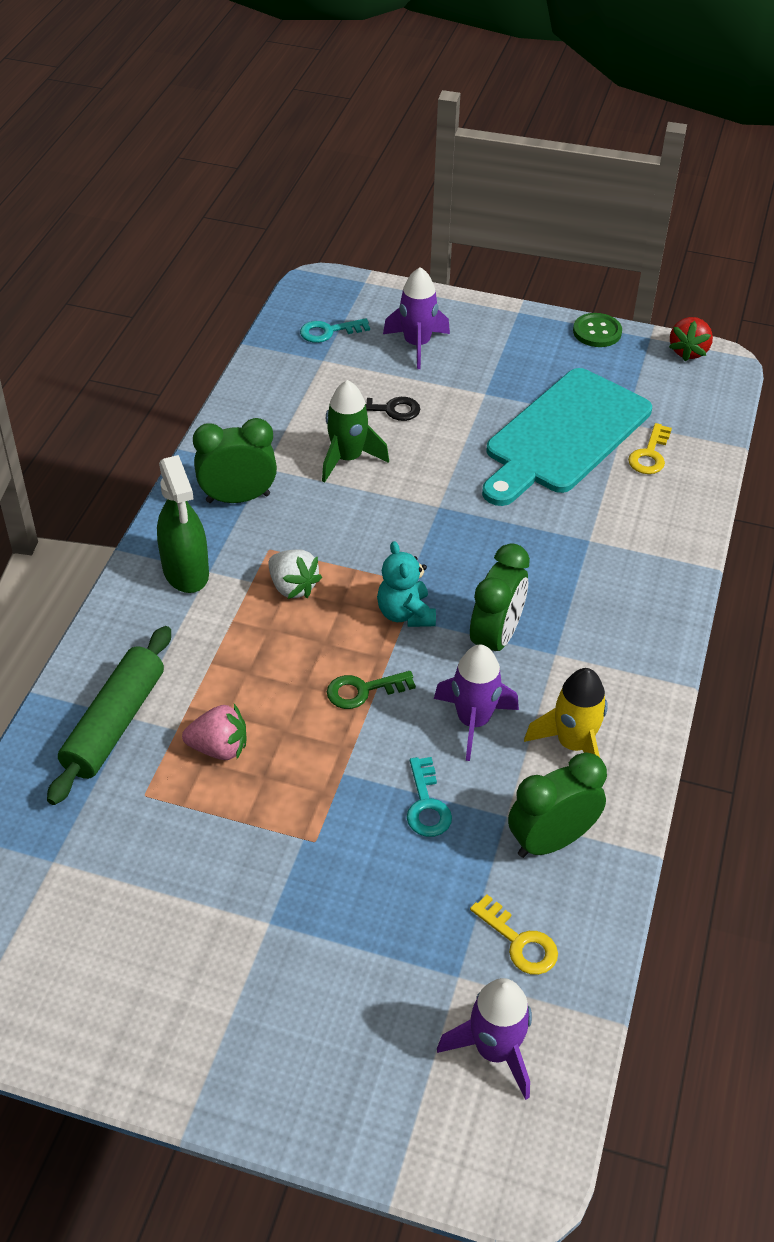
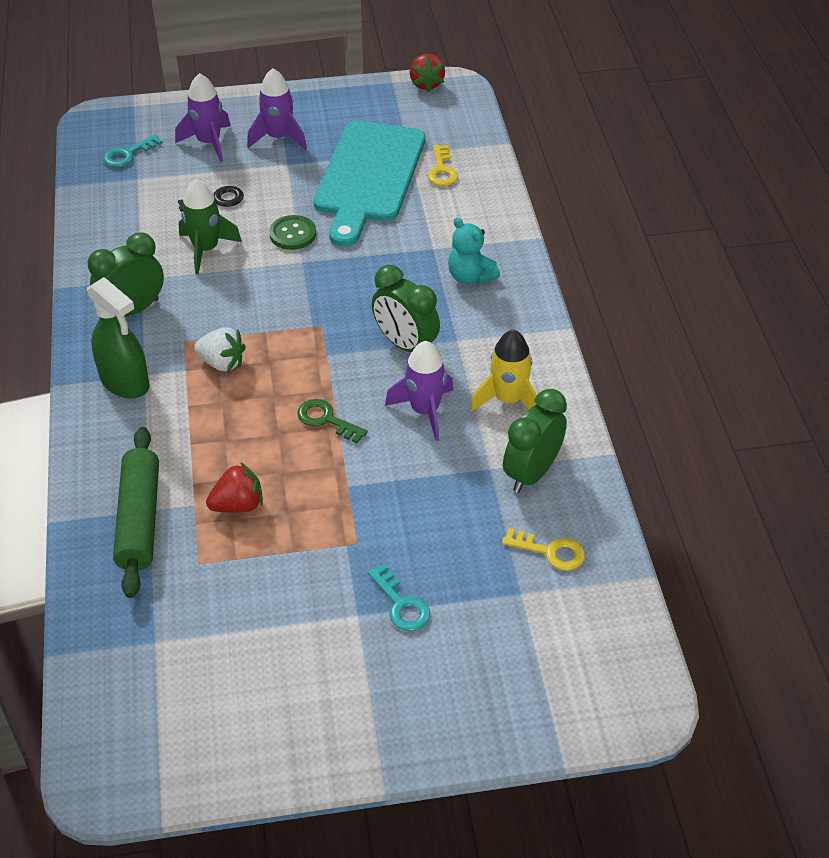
camera: 25 degrees left, 0 degrees up
(219, 748) = (238, 505): pink strawberry -> red strawberry
(363, 690) = (326, 420): green key -> green key turned 75 degrees clockwise
(405, 614) = (325, 351): turquoise teddy bear -> turquoise teddy bear (470, 277)
(426, 805) = (425, 484): turquoise key -> turquoise key (401, 604)
(494, 1050) = (576, 632): purple rocket -> purple rocket (279, 138)
(495, 638) = (405, 345): green clock -> green clock turned 135 degrees clockwise
(597, 332) = (347, 90): green button -> green button (292, 234)

